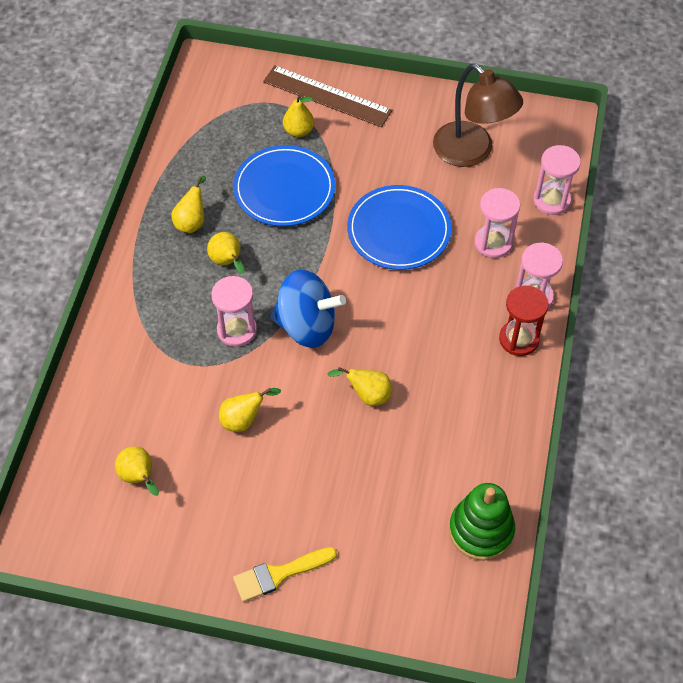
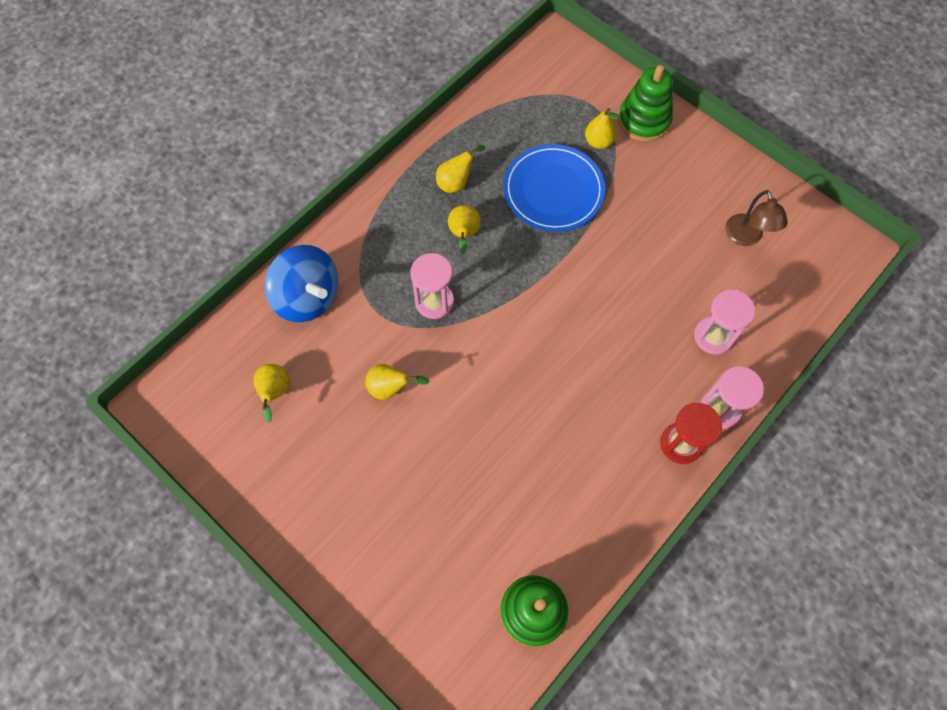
camera: 30 degrees right, 10 degrees up
(279, 574) = (334, 547): yellow brush -> none
(306, 326) = (496, 329): blue spinning top -> blue spinning top (308, 297)
(327, 96) = (644, 120): brown ruler -> green stacking toy
(367, 395) = (510, 423): yellow pear -> none
(399, 230) = (632, 280): blue plate -> none
(471, 152) = (746, 237): brown lamp -> brown lamp, size x0.60
(551, 200) = (795, 322): pink hourglass -> none

